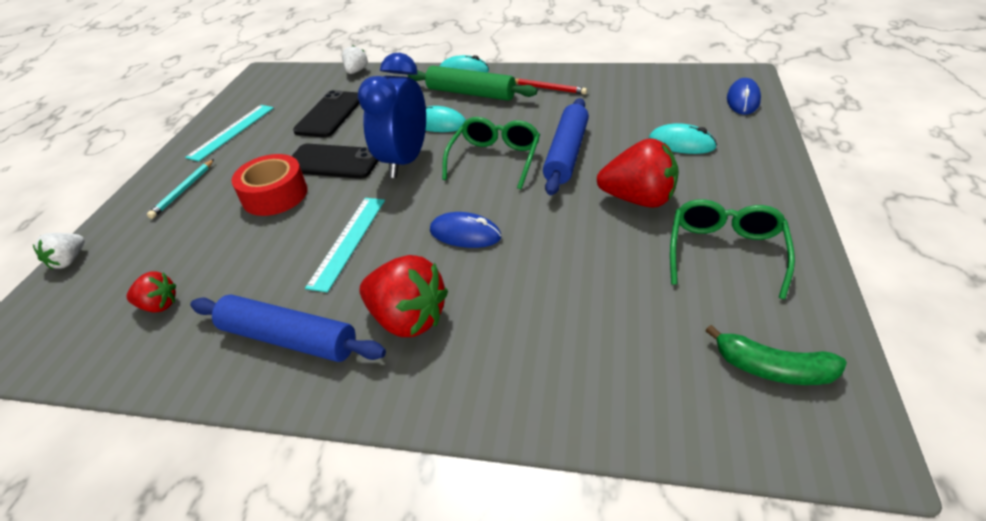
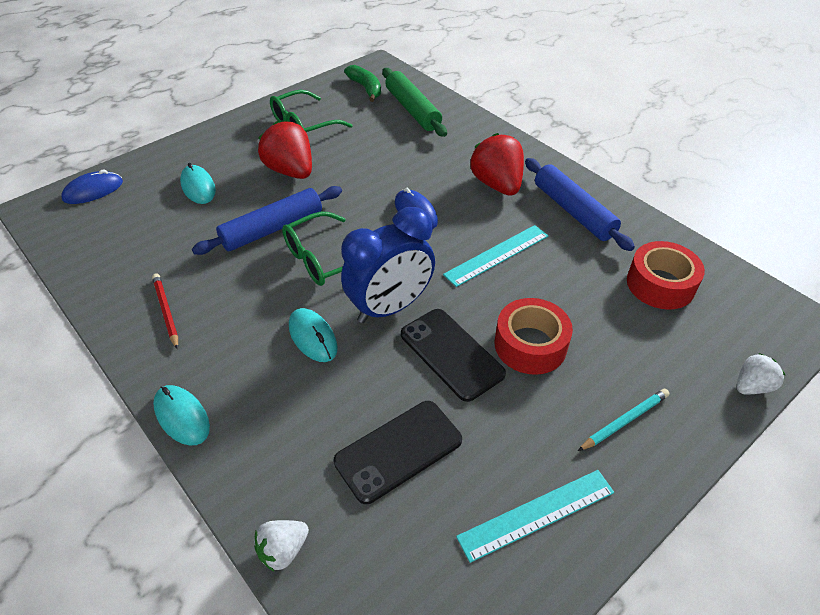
camera: 145 degrees left, 5 degrees up
(159, 305) = (660, 284): red strawberry -> red tape
(471, 93) = (230, 363): green rolling pin -> green rolling pin (412, 109)

